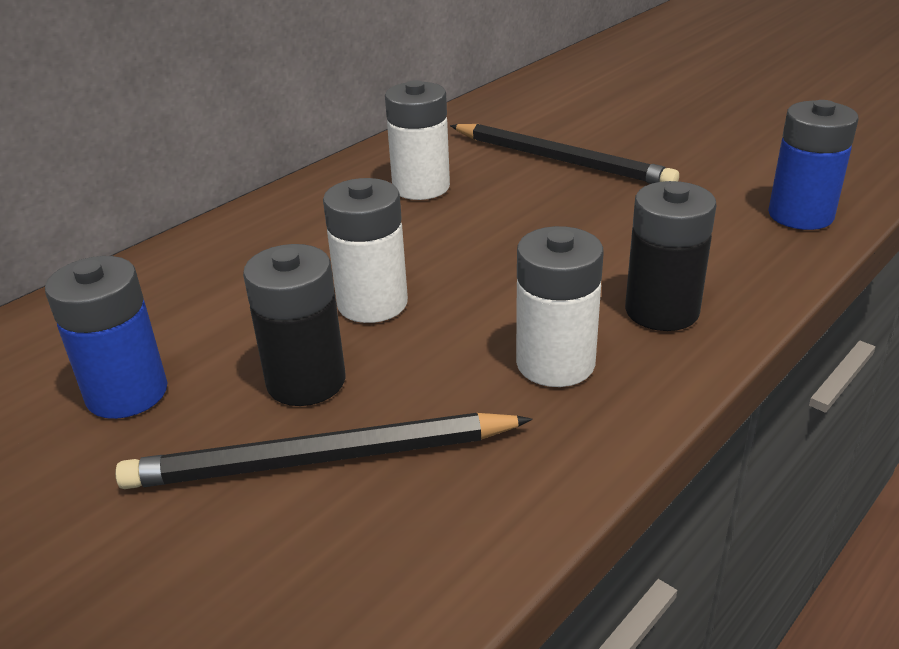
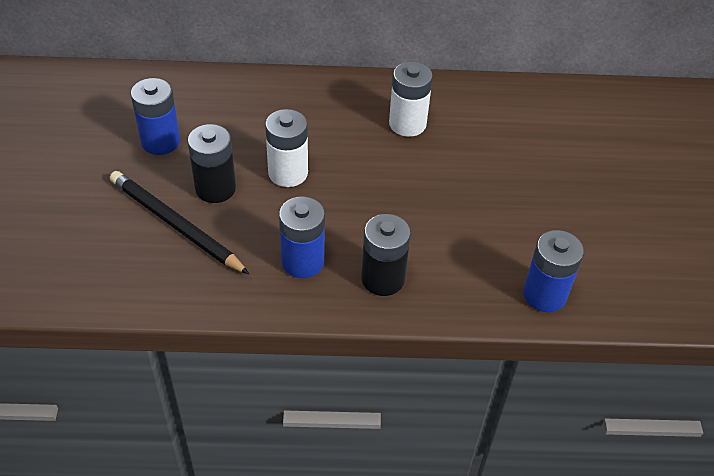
camera: 45 degrees right, 15 degrees up
(555, 363) = (302, 261): white battery -> blue battery
(561, 160) = (499, 161): black pencil -> none

